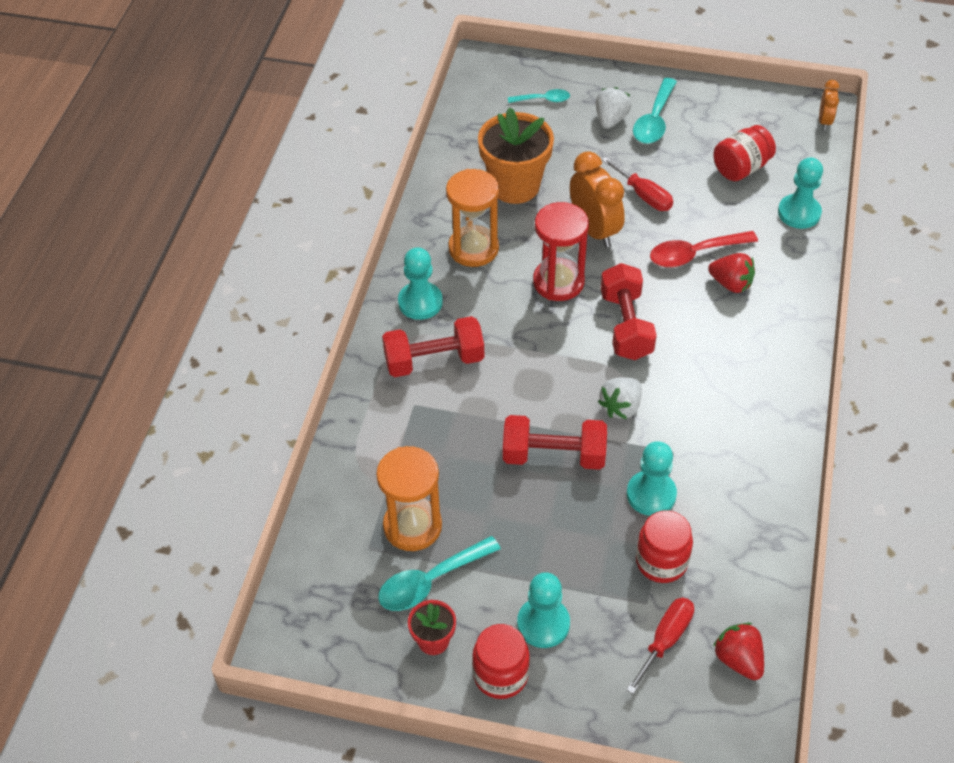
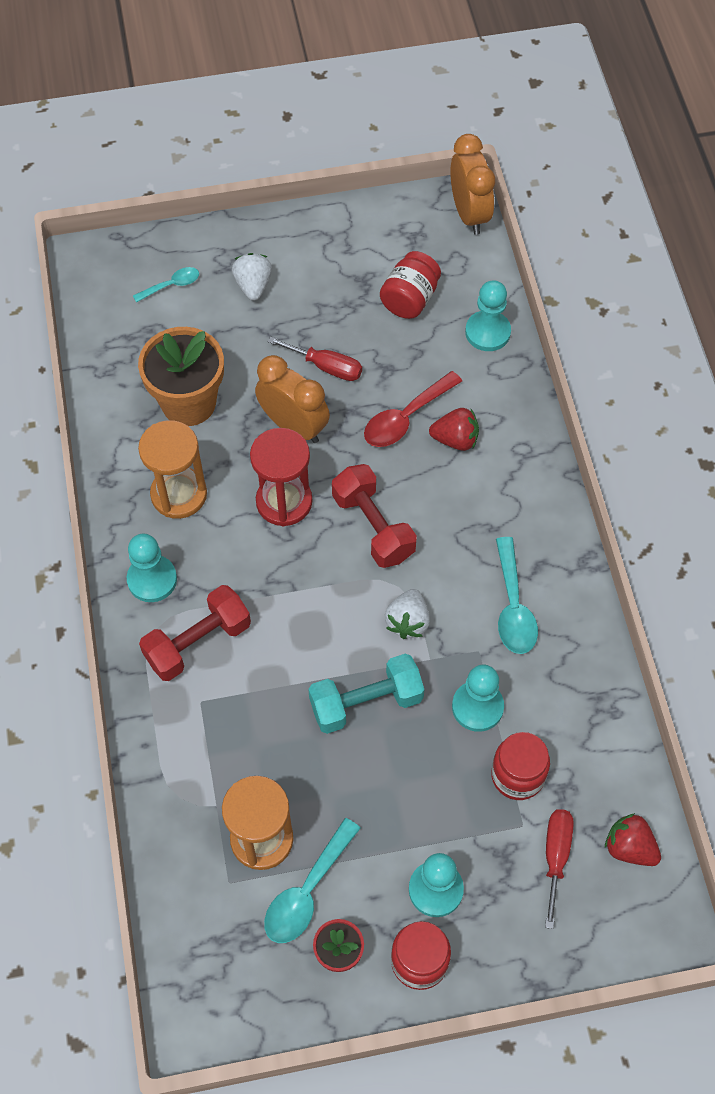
camera: 25 degrees left, 10 degrees up
(554, 455) = (366, 702): red dumbbell -> turquoise dumbbell
(654, 120) = (298, 271): turquoise spoon -> turquoise spoon (513, 607)
(824, 121) = (469, 214): orange clock -> orange clock, size x1.85

